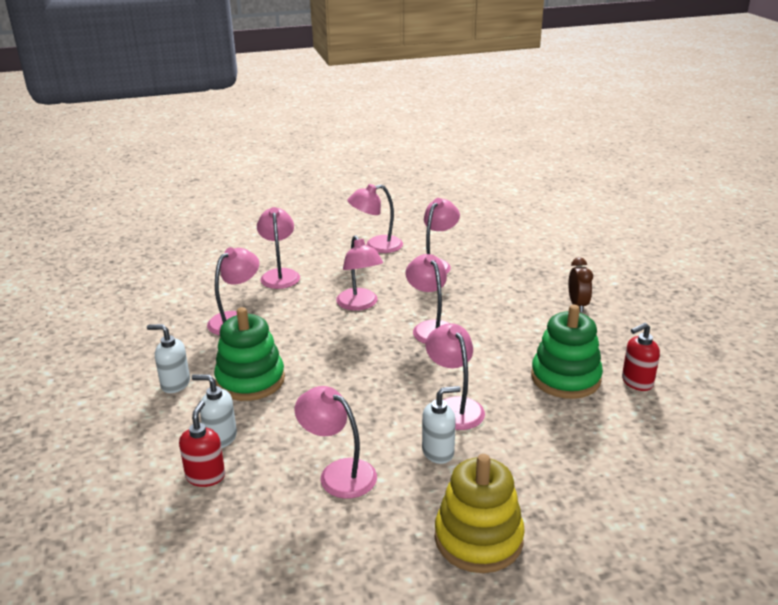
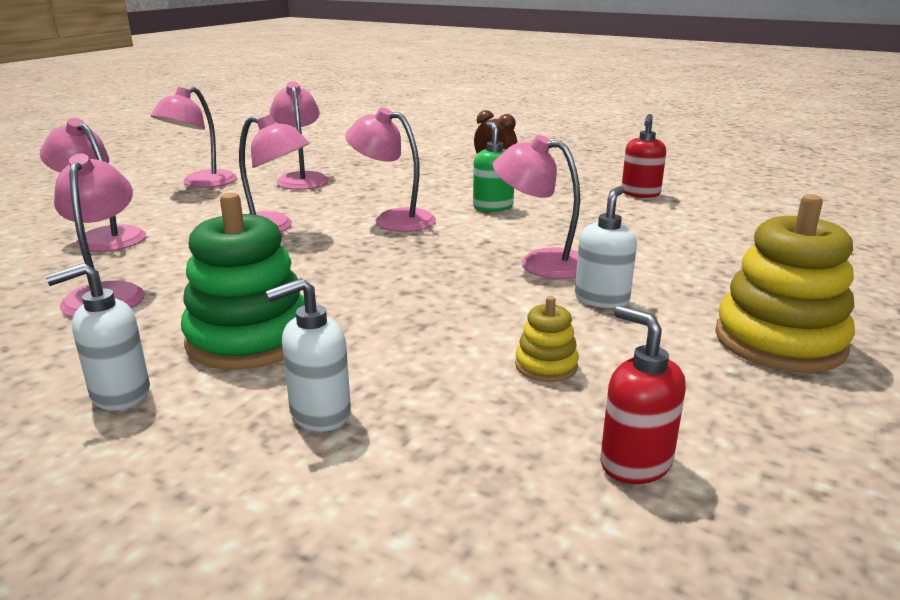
camera: 45 degrees left, 5 degrees down
(205, 476) = (381, 466): red soap dispenser -> red soap dispenser (635, 463)
(338, 473) = (546, 366): pink lamp -> yellow stacking toy
(507, 345) = (492, 207): none -> green soap dispenser
(565, 378) = (586, 209): green stacking toy -> none

